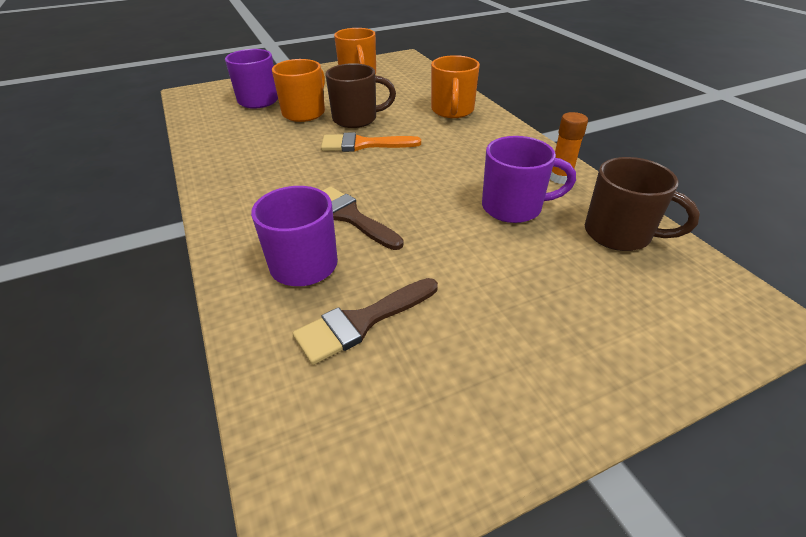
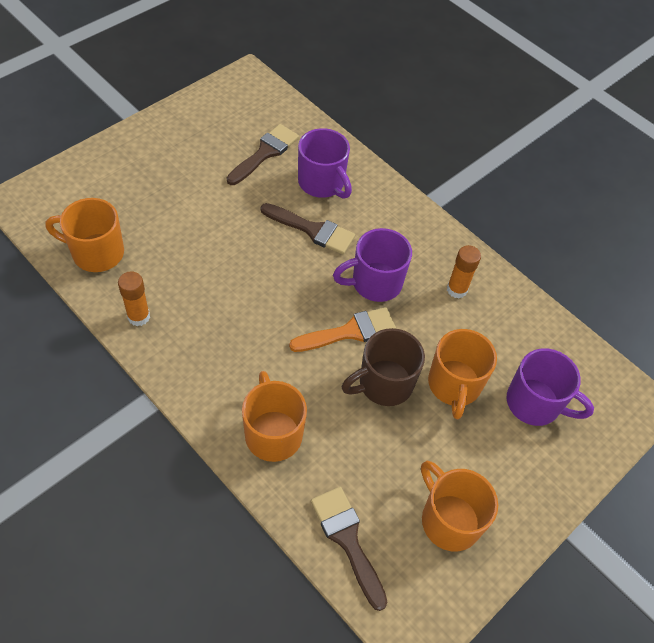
camera: 155 degrees right, 15 degrees up
(245, 154) = (457, 289): none -> orange glue stick
(422, 77) = (347, 539): none -> brown brush
(514, 207) = (181, 266): purple mug -> purple mug (375, 283)
(619, 234) = (96, 253): brown mug -> orange mug

